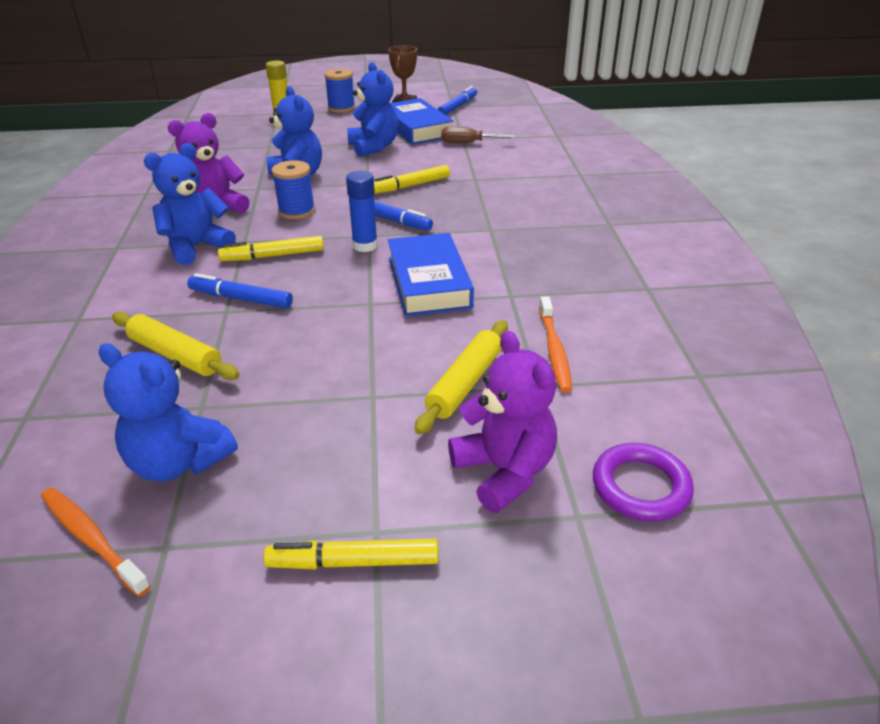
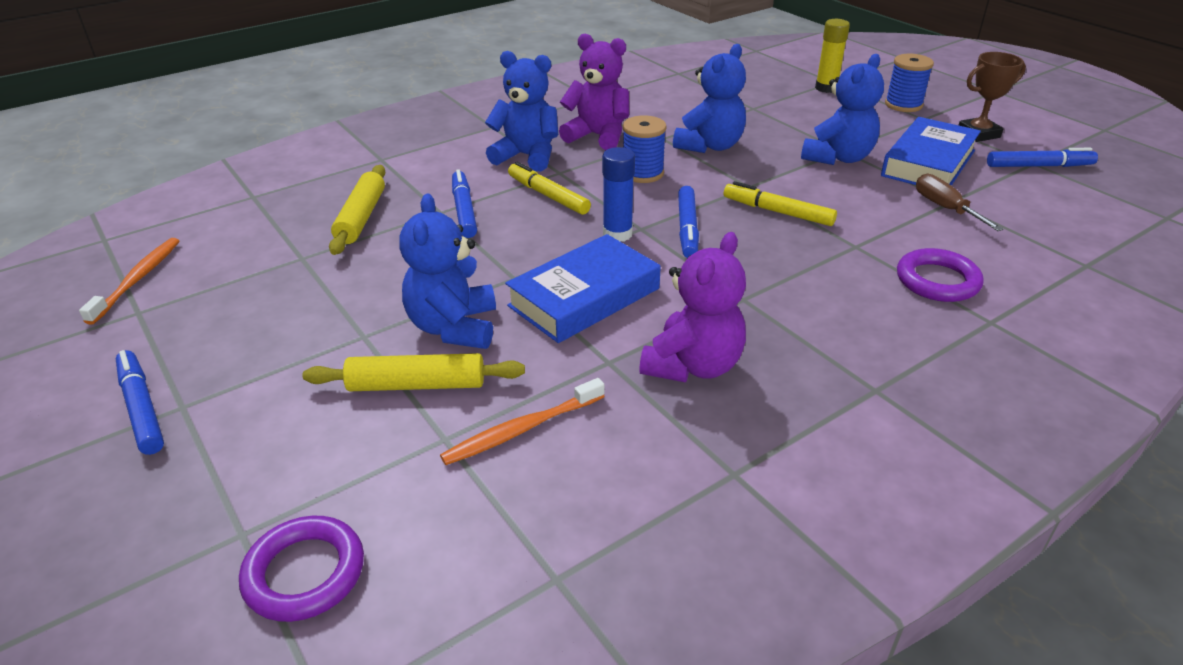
camera: 60 degrees right, 0 degrees up
(179, 462) = (230, 277): blue teddy bear -> blue teddy bear (454, 327)
(354, 562) = (141, 408): yellow marker -> blue marker
(504, 471) = (289, 458): purple teddy bear -> purple teddy bear (693, 366)
(532, 172) = (937, 281): none -> purple ring

